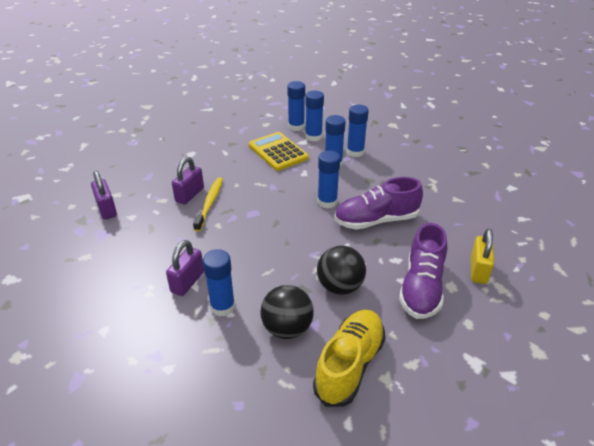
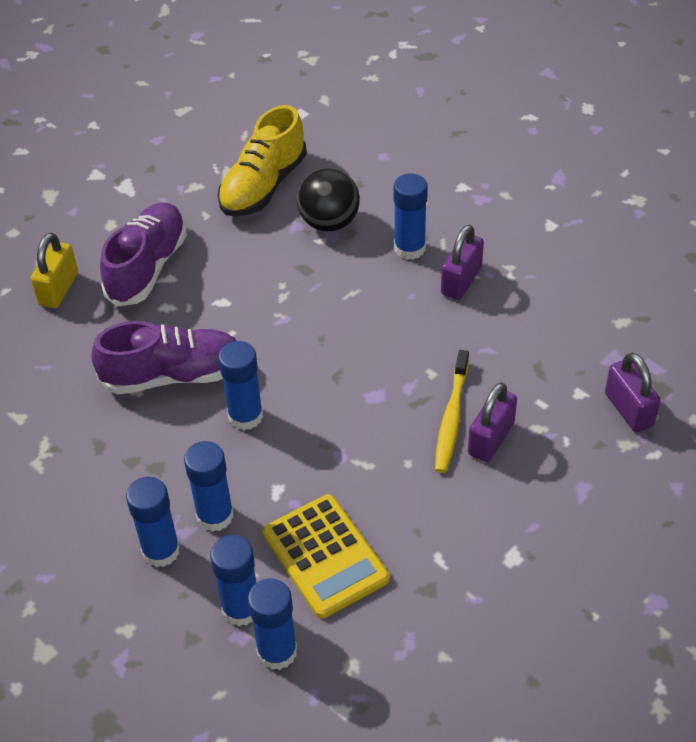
camera: 175 degrees left, 10 degrees up
(340, 286) = (255, 270): black ball -> none

